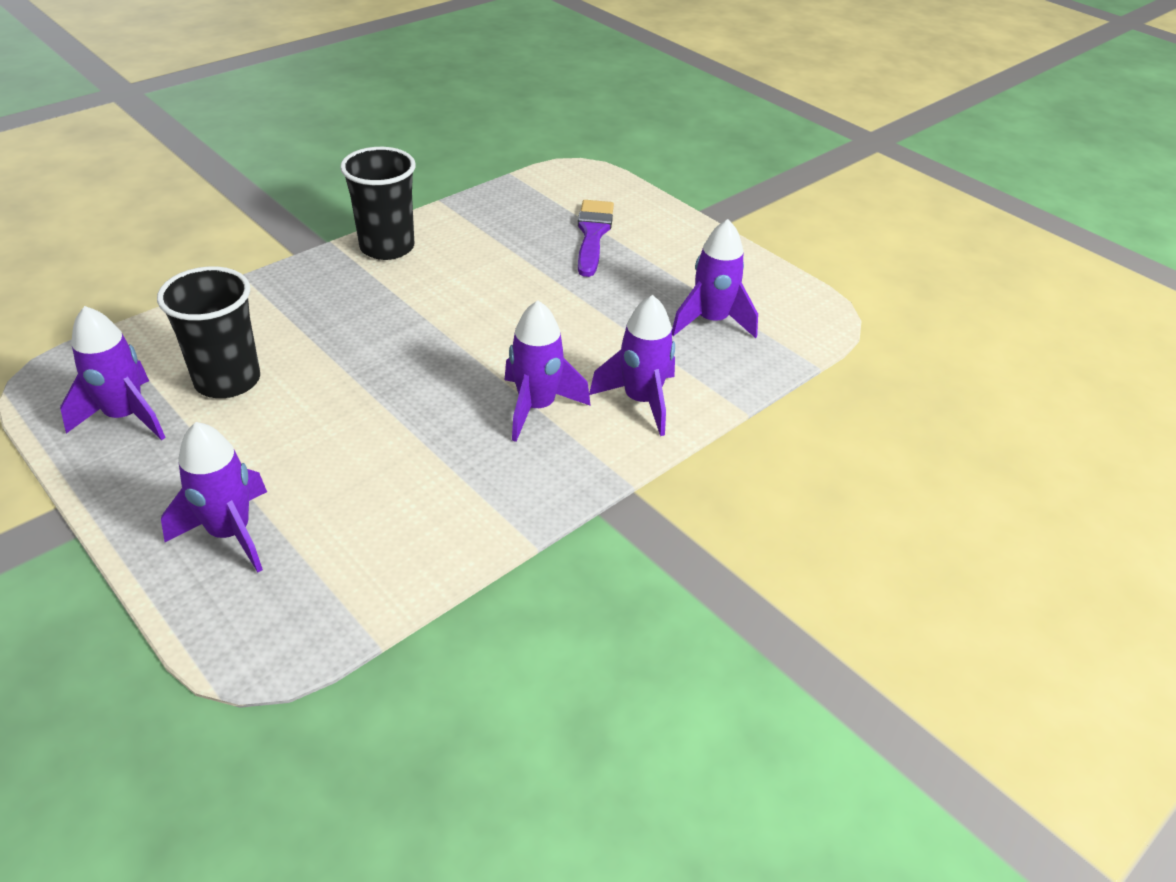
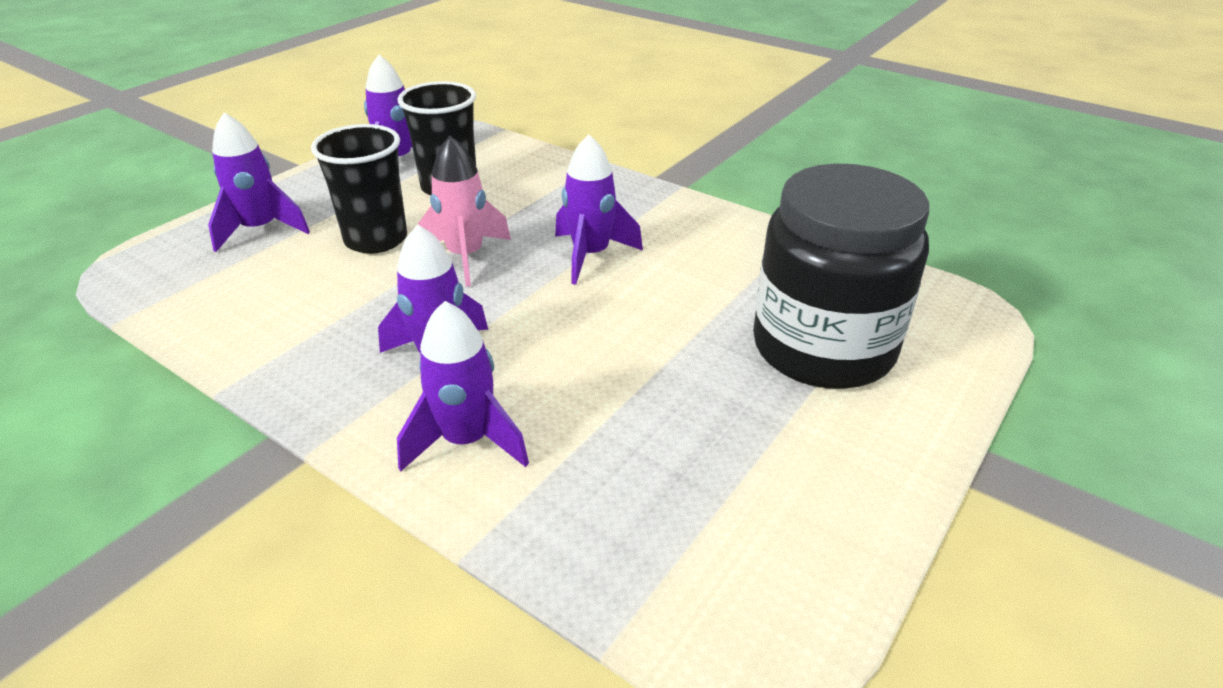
camera: 80 degrees right, 5 degrees down
(383, 381) = (465, 256): none -> pink rocket
(387, 247) = (691, 215): black cup -> black cup (376, 239)
(593, 234) = (823, 348): purple brush -> black jar
(711, 321) = (674, 494): purple rocket -> purple rocket (591, 255)

